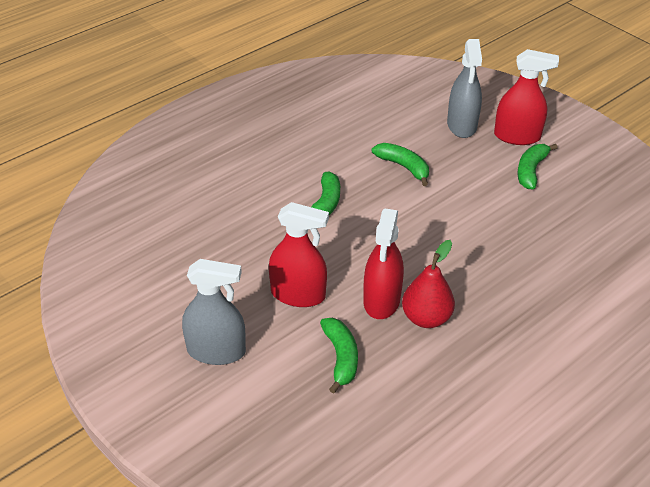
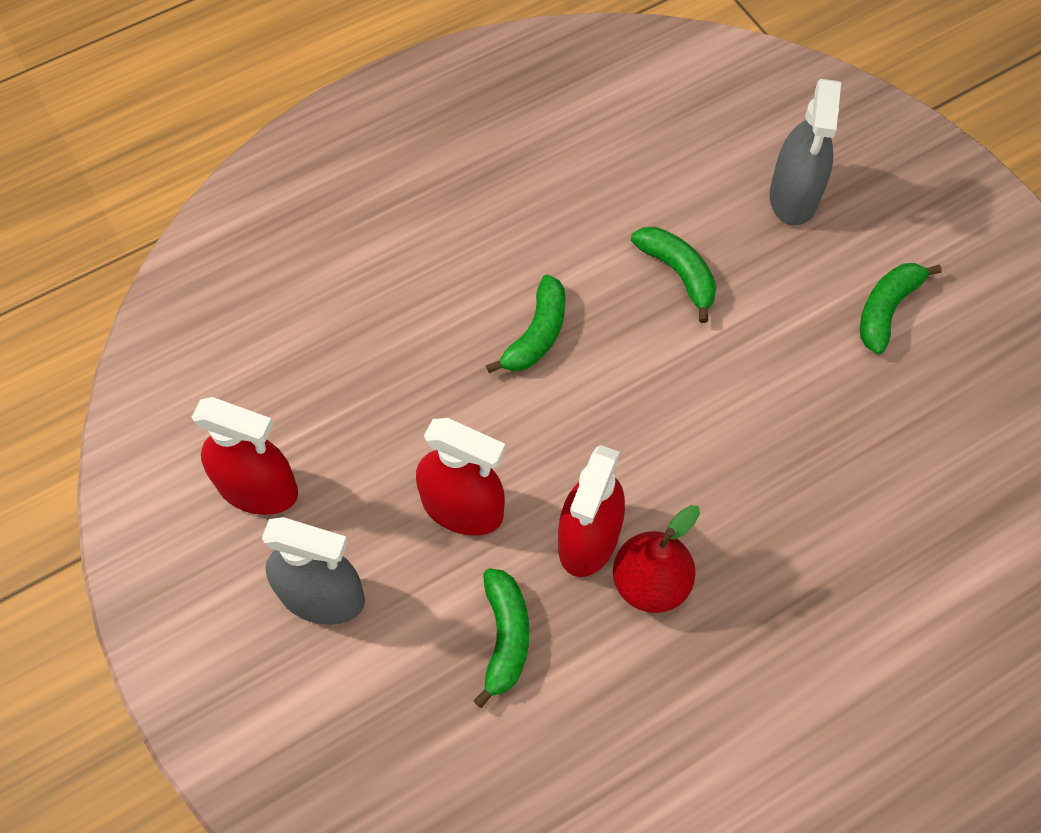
camera: 10 degrees right, 20 degrees up
(517, 136) = (881, 232): red spray bottle -> red spray bottle (258, 488)

